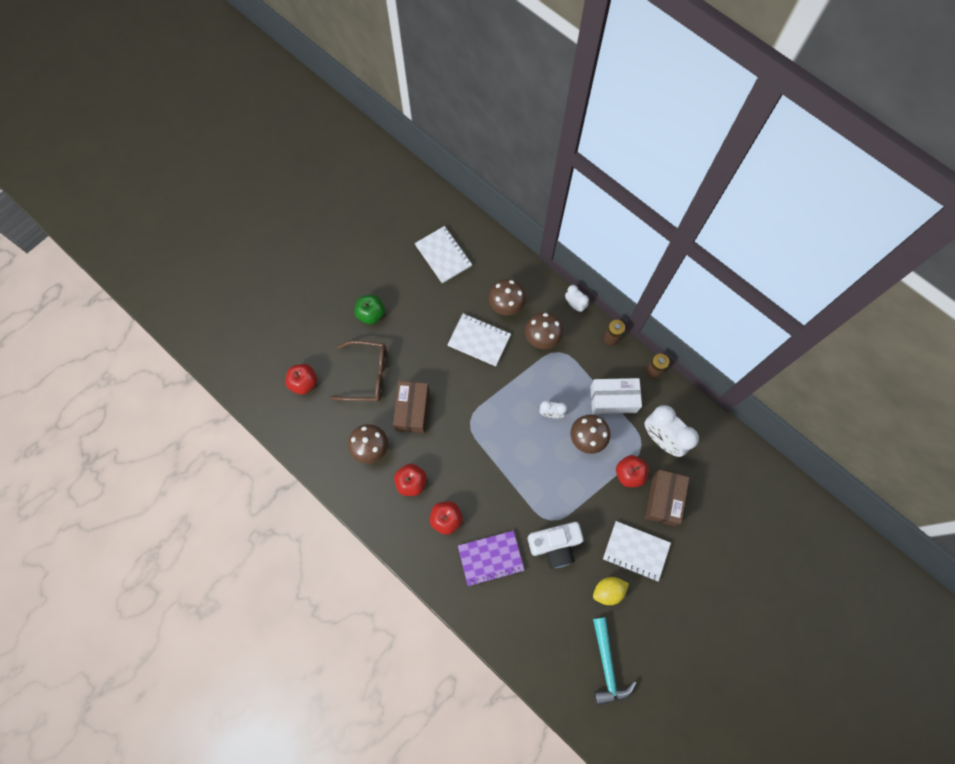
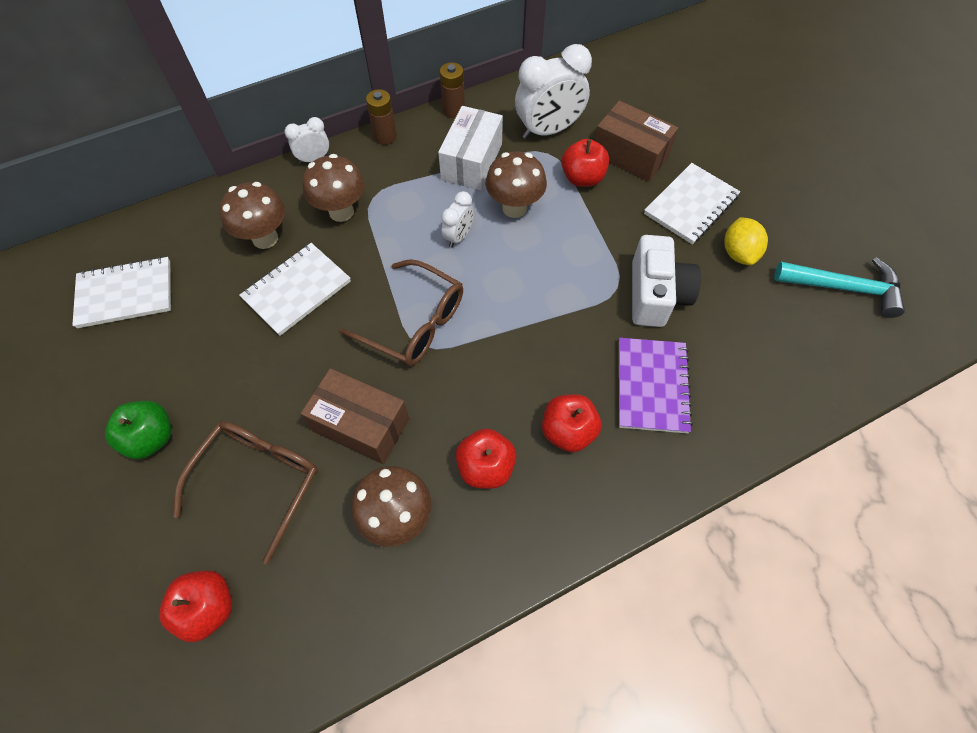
camera: 70 degrees left, 10 degrees down
(482, 411) = (413, 322): none -> brown glasses

